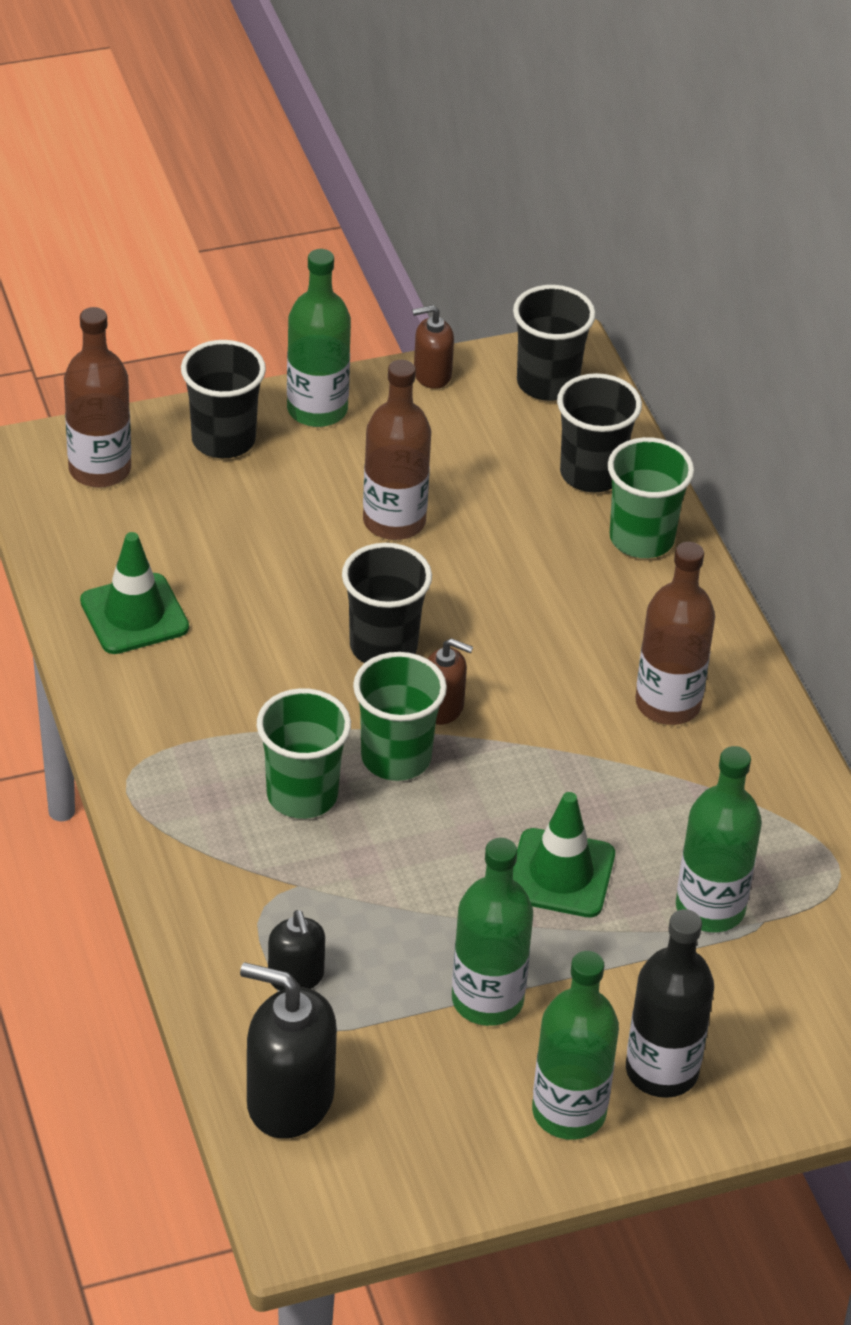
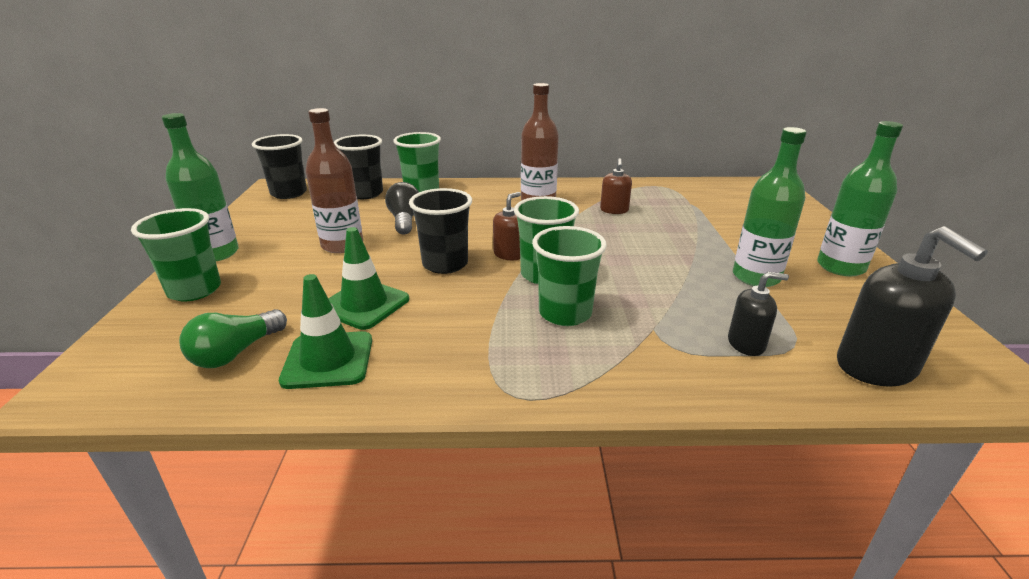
camera: 70 degrees left, 15 degrees down
(100, 469) = (145, 351): brown bottle -> none
(121, 538) = (236, 353): none -> green light bulb
(223, 440) = (194, 290): black cup -> green cup
(289, 1100) = (876, 367): black soap dispenser -> black soap dispenser turned 60 degrees counterclockwise
(432, 375) = (239, 218): brown soap dispenser -> brown soap dispenser (614, 210)
(507, 558) = (404, 220): none -> black light bulb
(561, 874) = (653, 242): green traffic cone -> green traffic cone (364, 304)
(662, 1070) = (798, 239): black bottle -> none
(710, 908) = (681, 212): green bottle -> none

